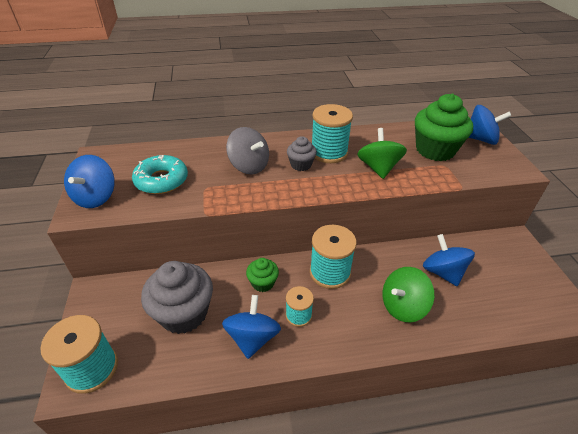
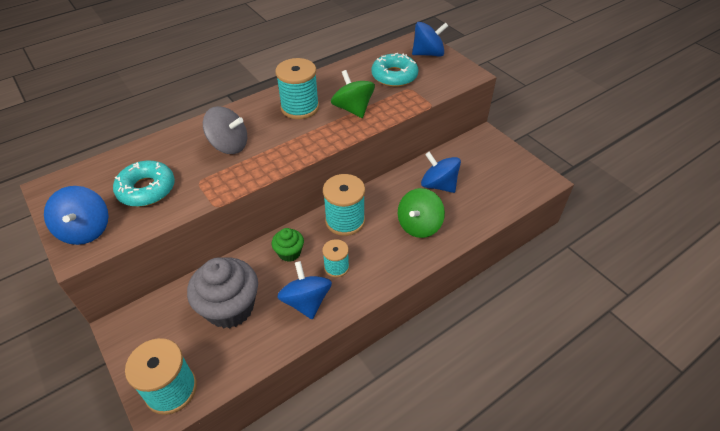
camera: 25 degrees left, 5 degrees up
(301, 165) = (280, 128): grey cupcake -> none
(435, 150) = (394, 76): green cupcake -> turquoise donut

